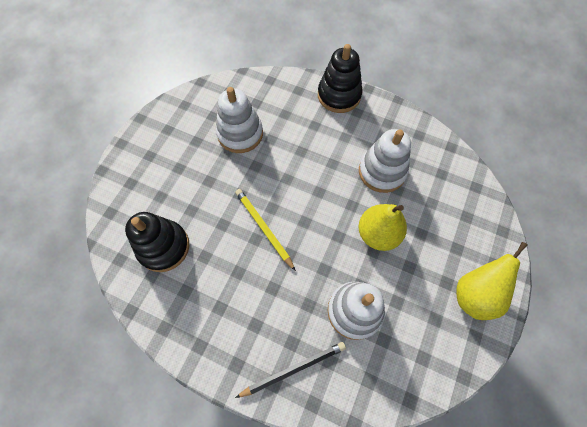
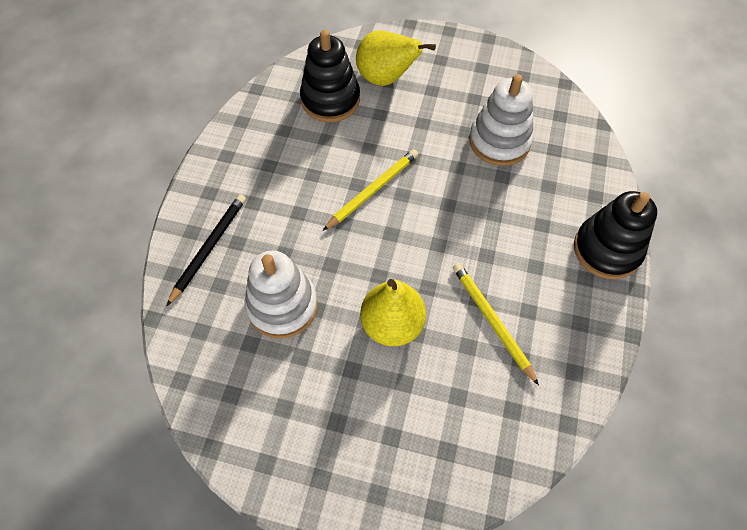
camera: 80 degrees right, 5 degrees down
(293, 369) = (209, 248): black pencil -> black pencil turned 120 degrees counterclockwise
(382, 171) = (492, 321): white stacking toy -> yellow pencil
(474, 294) = (326, 462): yellow pear -> yellow pear (386, 78)

